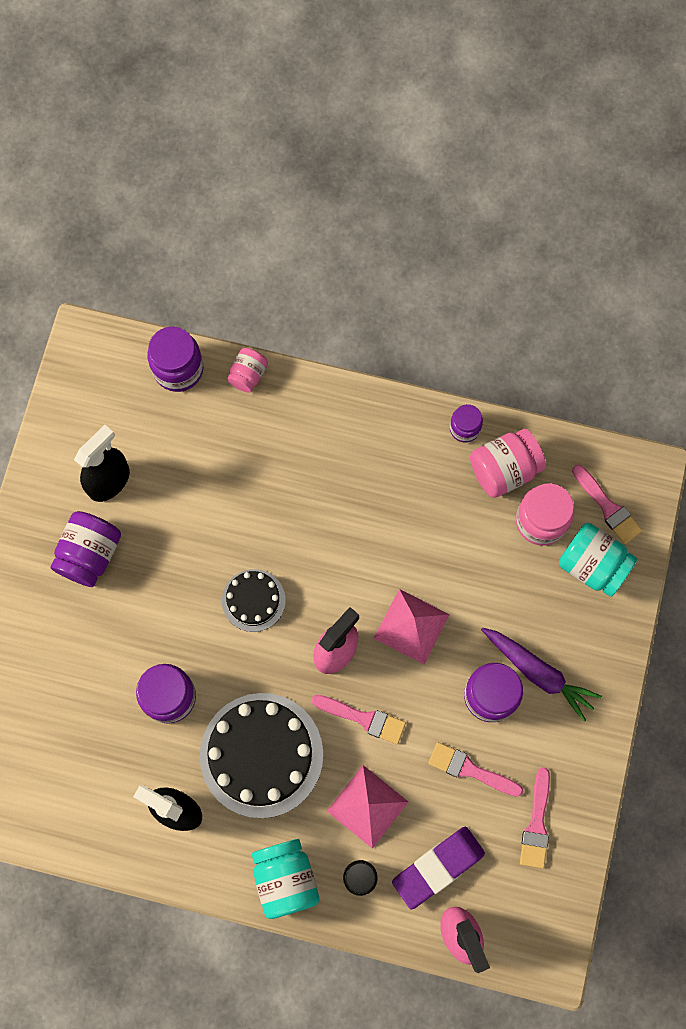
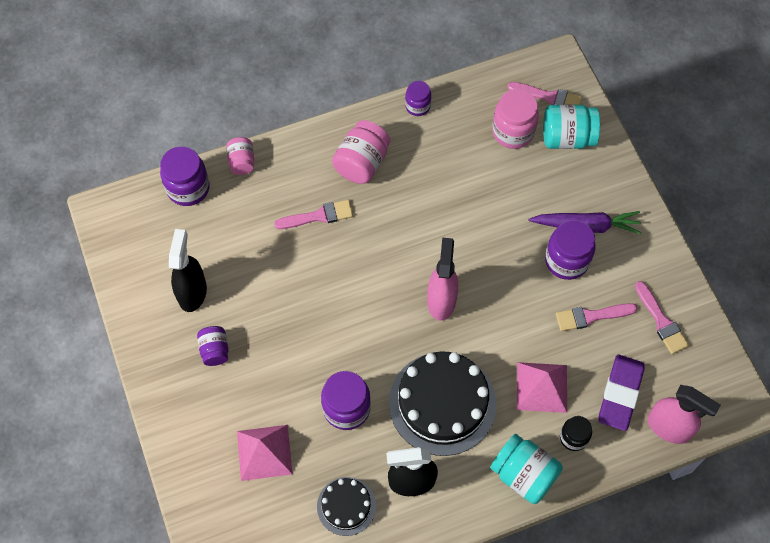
camera: 35 degrees left, 10 degrees down
(90, 554) = (215, 350): purple jar -> purple jar, size x0.60
(253, 600) = (358, 305): black cake -> black cake (346, 506)
(363, 718) = (494, 331): pink brush -> pink brush (318, 216)
(411, 626) = (480, 251): pink pyramid -> pink pyramid (264, 452)
(504, 470) = (464, 115): pink jar -> pink jar (362, 163)

